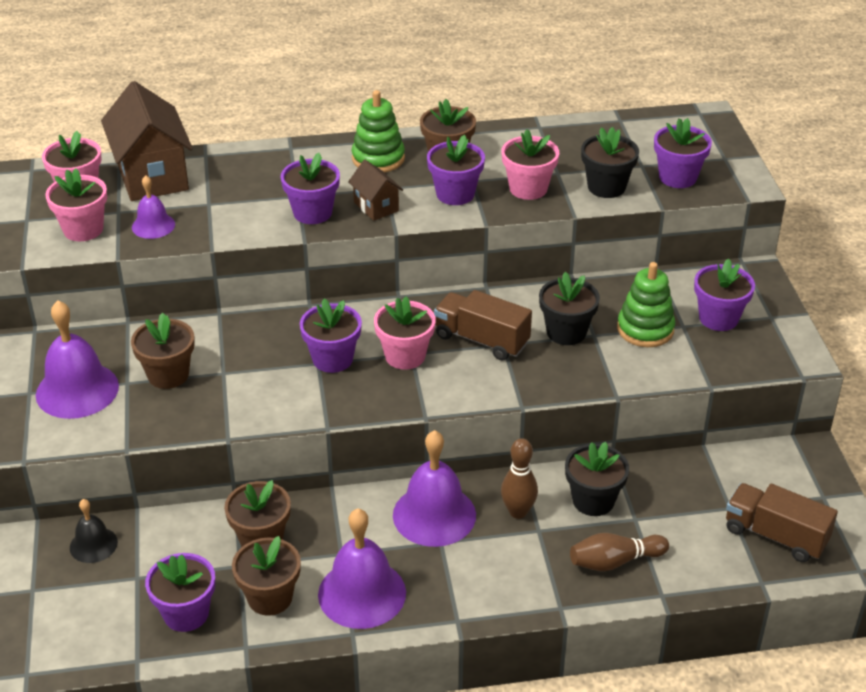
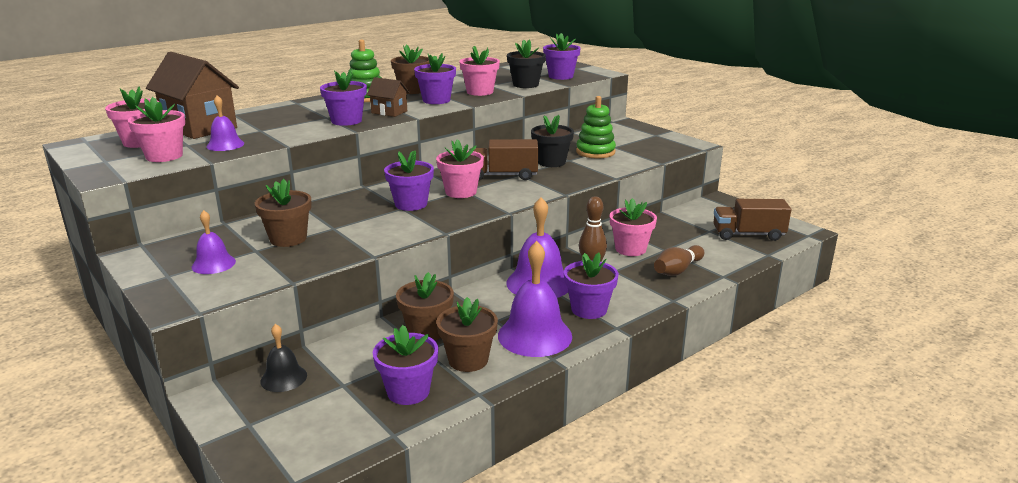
camera: 30 degrees left, 15 degrees down
(77, 390) = (213, 264): purple bell -> purple bell, size x0.56
(593, 500) = (630, 249): black flower pot -> pink flower pot
(718, 318) = (629, 140): purple flower pot -> purple flower pot (589, 309)

